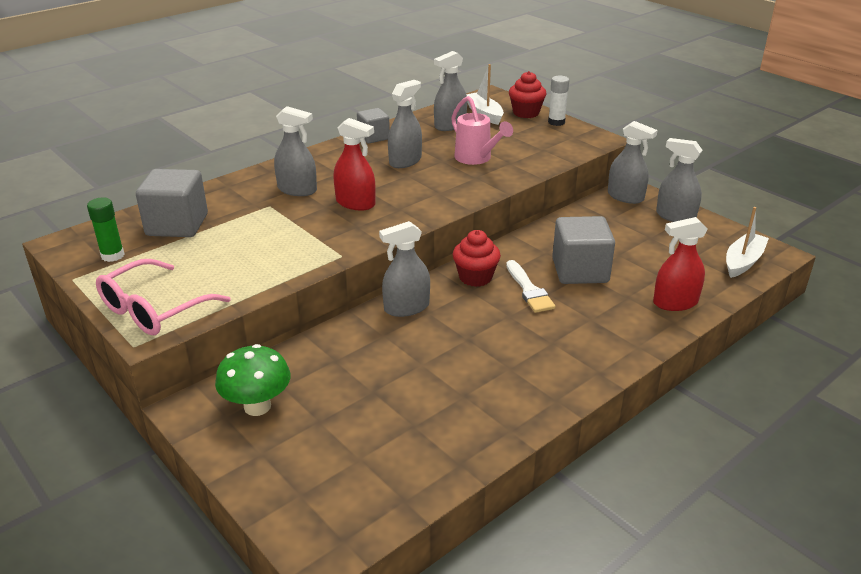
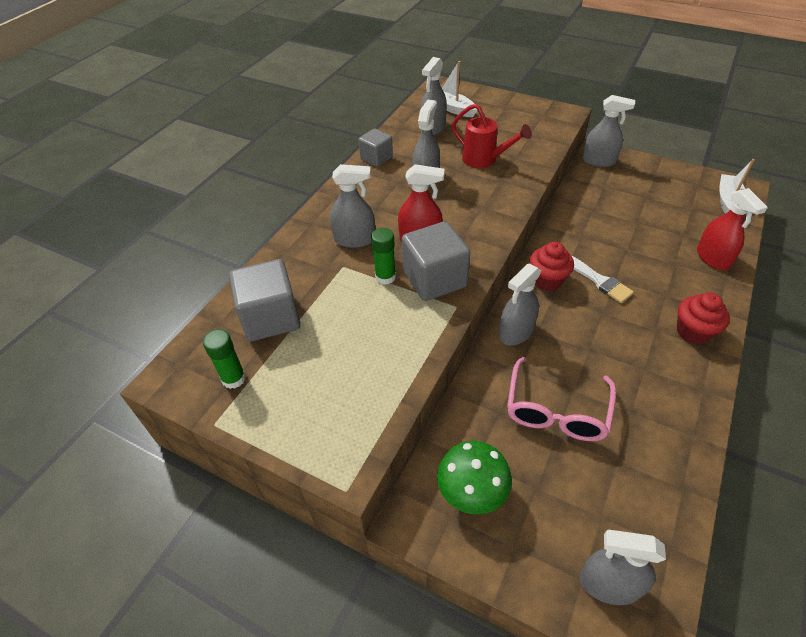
camera: 20 degrees left, 15 degrees up
(154, 310) = (330, 435): pink glasses -> pink glasses (556, 411)
(299, 221) = (385, 277): none -> green glue stick
(476, 159) = (484, 160): pink watering can -> red watering can
(526, 113) = (485, 99): red cupcake -> red cupcake (693, 332)
(556, 122) = (517, 103): white glue stick -> none
(580, 271) = (621, 248): grey cube -> grey cube (434, 279)
(675, 216) = (649, 171): grey spray bottle -> grey spray bottle (609, 584)
(675, 302) = (712, 258): red spray bottle -> red spray bottle turned 75 degrees counterclockwise

